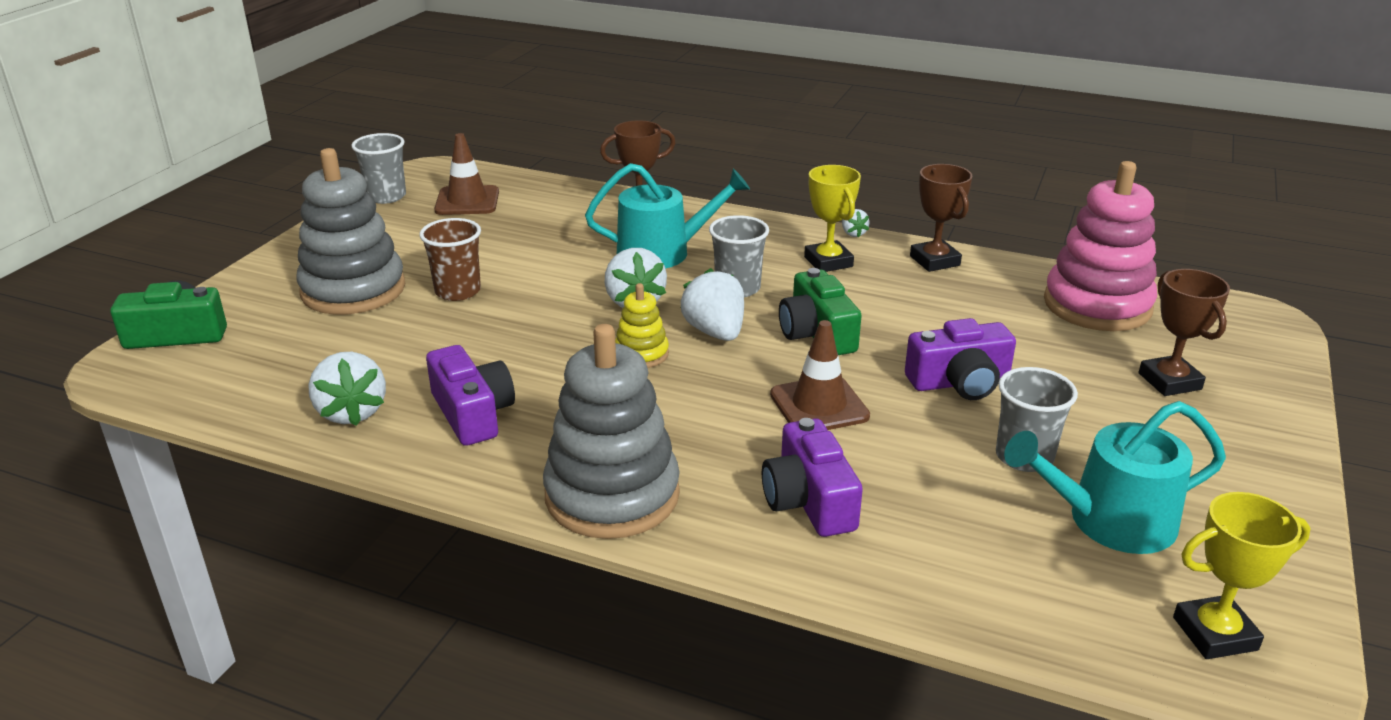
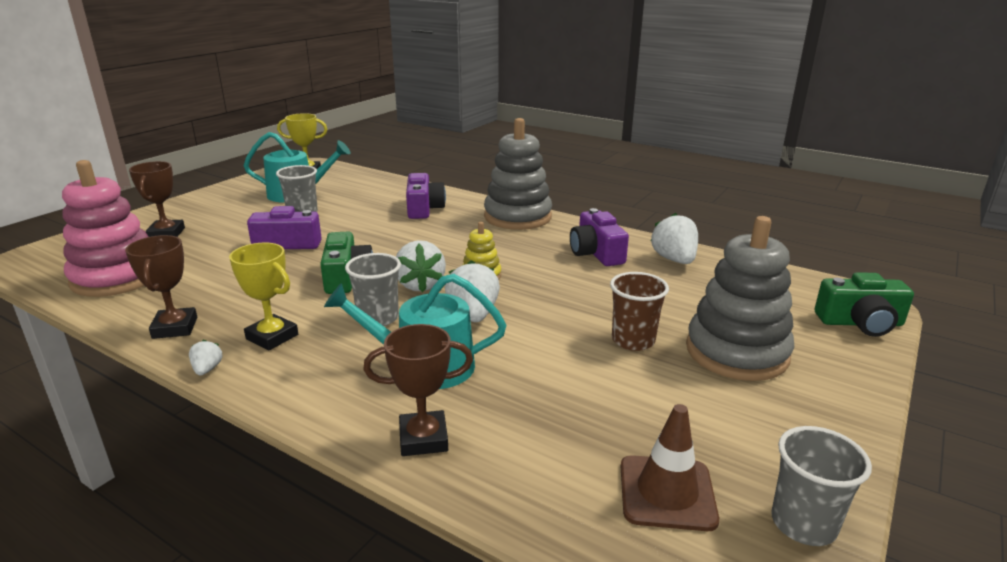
camera: 170 degrees left, 5 degrees down
(819, 405) = (385, 240): brown traffic cone -> none
(828, 262) = (272, 337): yellow trophy -> yellow trophy turned 45 degrees counterclockwise

